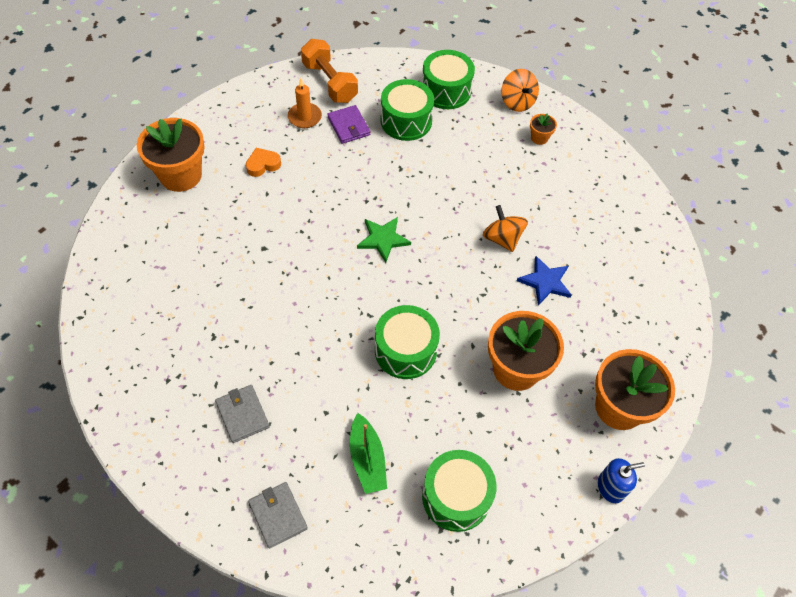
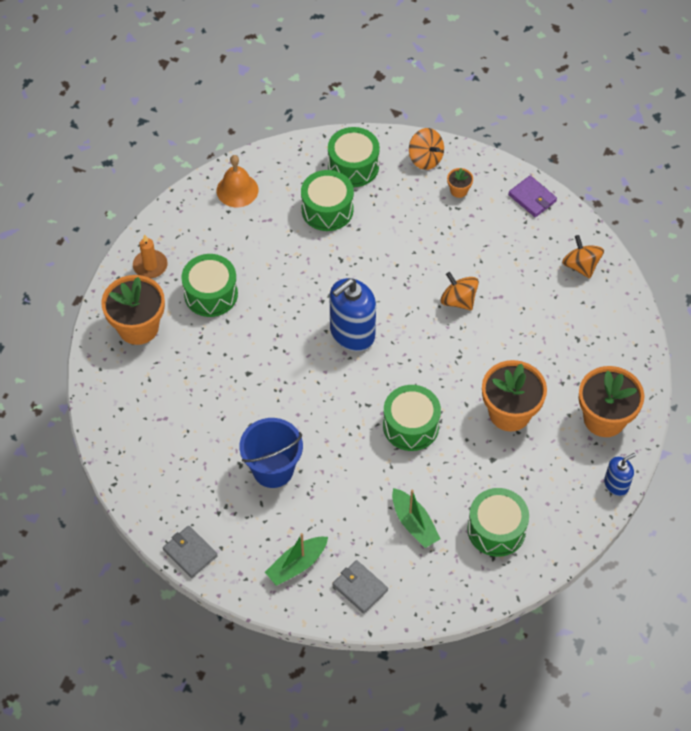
camera: 15 degrees left, 0 degrees up
(222, 465) = (297, 564): none -> green boat
(242, 414) = (295, 520): grey wallet -> grey wallet (190, 553)
(244, 352) = (273, 469): none -> blue bucket
(263, 165) = (211, 294): orange heart -> green drum
(304, 117) = (229, 234): orange candle -> orange candle (150, 266)
(330, 82) = (237, 190): orange dumbbell -> orange bell
(349, 126) = (275, 231): purple wallet -> purple wallet (532, 198)
(383, 239) = (352, 333): green star -> blue soap dispenser
(545, 282) = (509, 329): blue star -> none
(640, 241) = (581, 266): none -> orange spinning top

